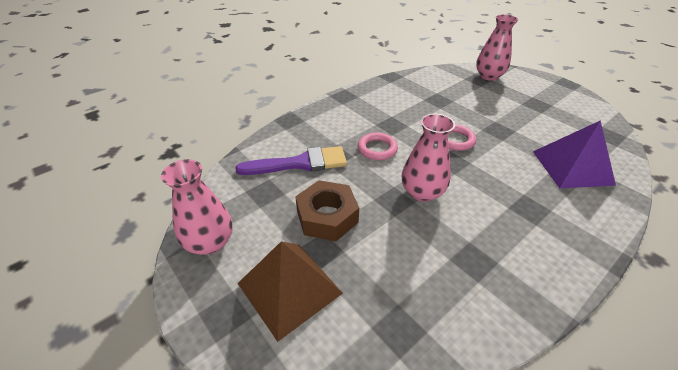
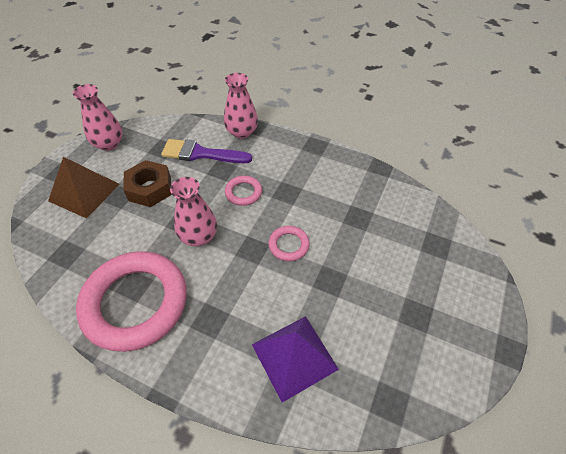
camera: 65 degrees right, 10 degrees up
(300, 163) = (201, 153): purple brush -> purple brush turned 135 degrees clockwise
(488, 76) = (453, 254): pink vase -> pink vase (242, 132)
(500, 263) = (135, 303): none -> pink ring

